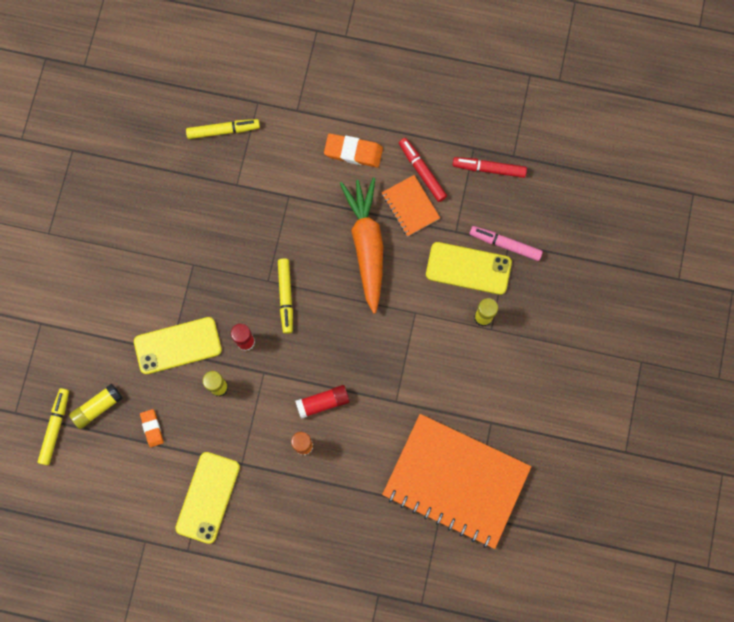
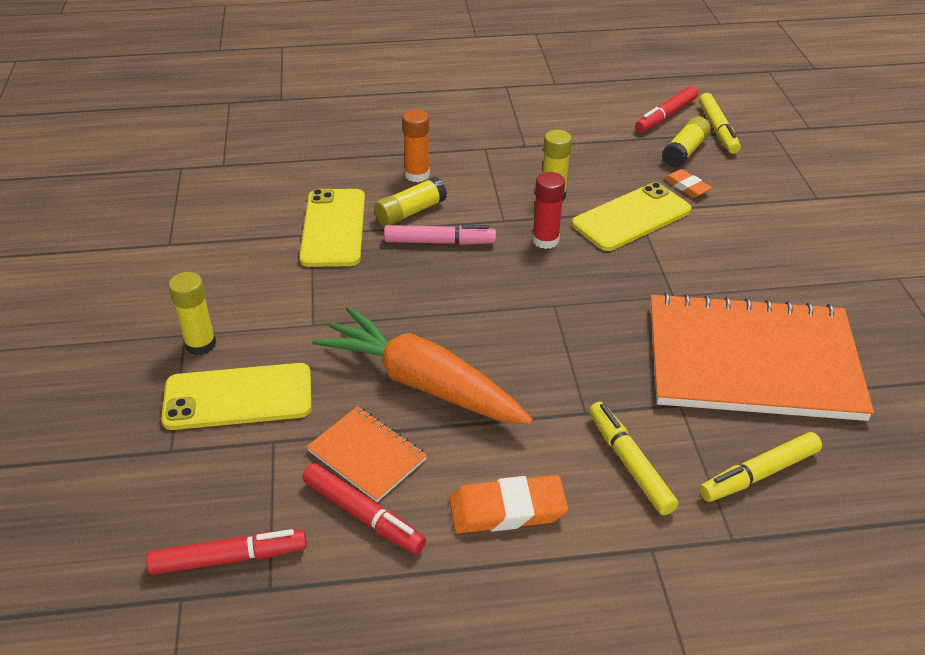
camera: 160 degrees right, 35 degrees down
(83, 460) = (666, 116): none -> red marker
(152, 428) = (609, 150): orange eraser -> orange eraser (687, 186)
(208, 497) = (508, 120): yellow phone -> yellow phone (333, 228)
(286, 296) = (517, 295): yellow marker -> yellow marker (629, 464)
(323, 402) = (410, 212): red glue stick -> yellow glue stick
(366, 245) = (422, 383): orange carrot -> orange carrot turned 150 degrees clockwise
(456, 481) = (208, 188): orange notebook -> orange notebook (752, 361)
(505, 245) = (176, 446): pink marker -> pink marker (439, 242)

